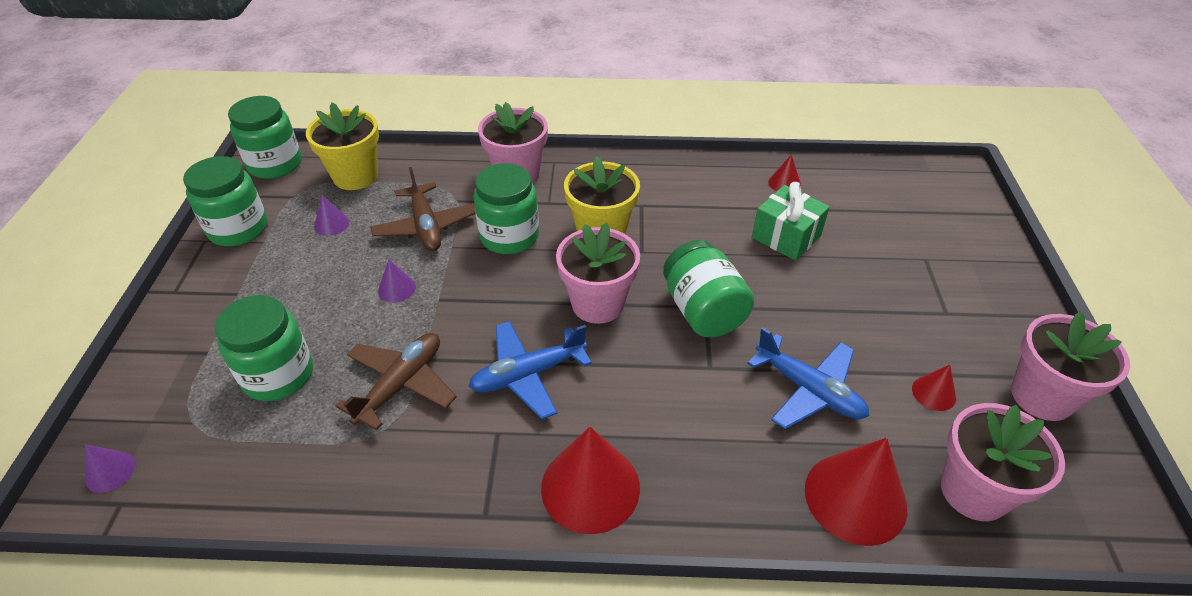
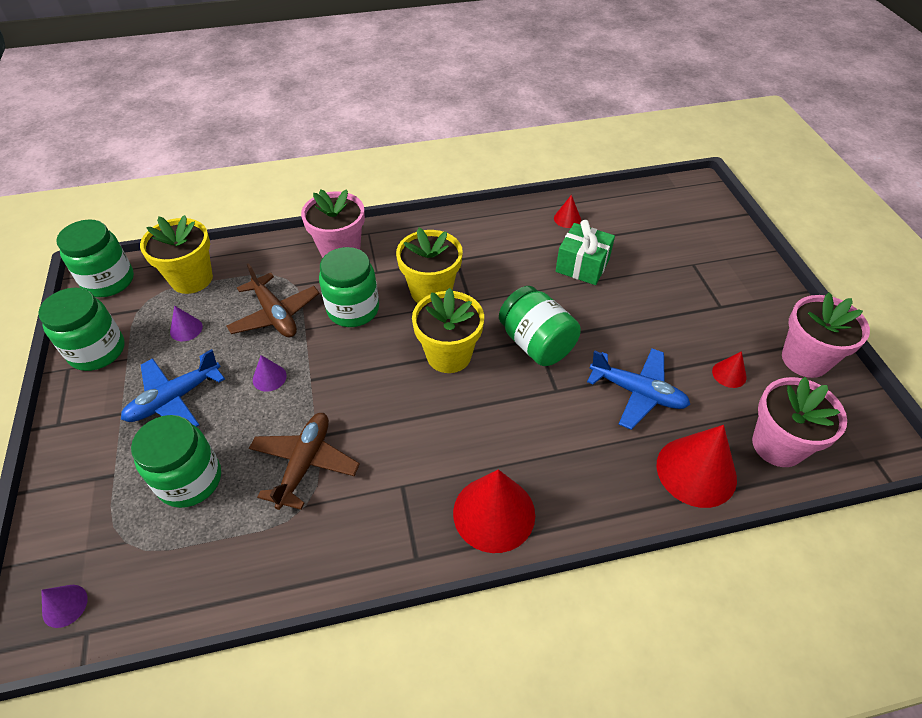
camera: 15 degrees left, 5 degrees up
(528, 375) = (411, 430): blue plane -> blue plane (174, 399)
(597, 304) = (449, 355): pink flower pot -> yellow flower pot

